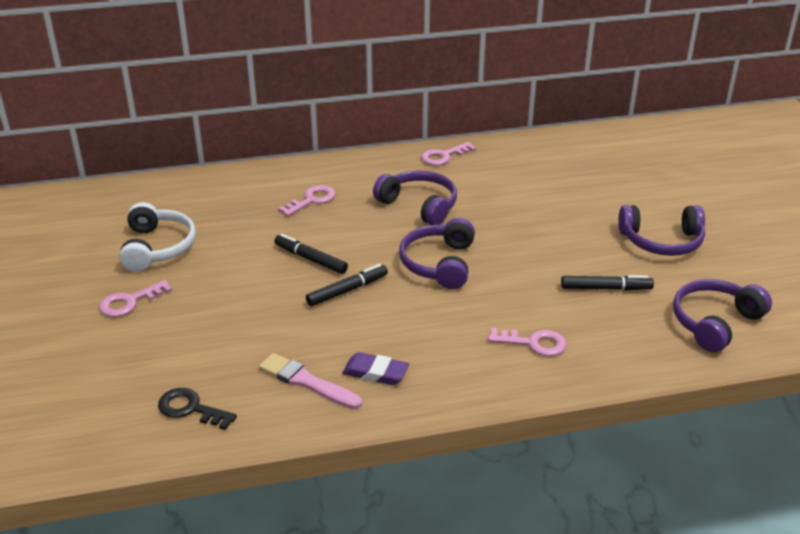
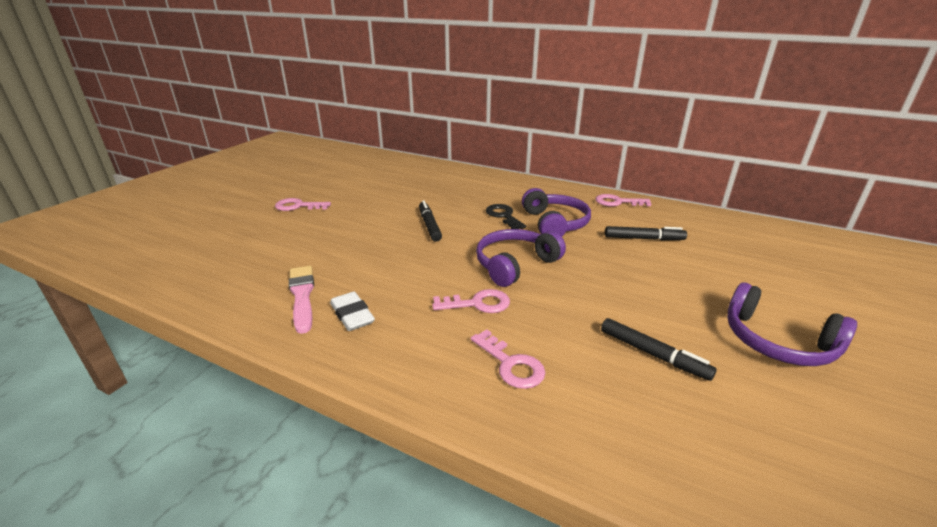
camera: 40 degrees right, 5 degrees down
(158, 247) = (358, 187): white headphones -> none
(191, 409) = (219, 275): black key -> black key (503, 216)
(311, 200) = (483, 195): pink key -> pink key (477, 303)
(347, 290) = (422, 252): black marker -> black marker (643, 238)
(375, 373) = (352, 315): purple eraser -> white eraser
(714, 322) = (768, 466): purple headphones -> none

